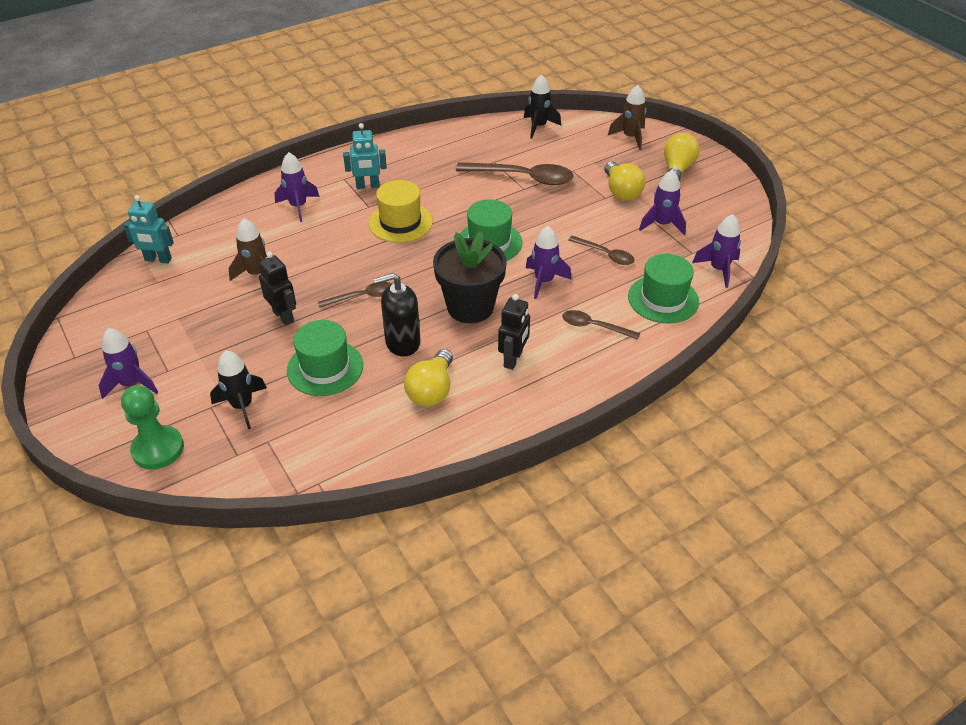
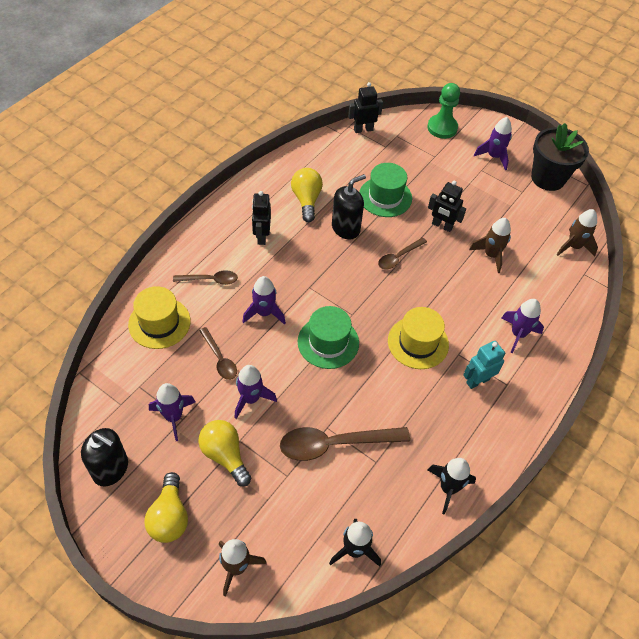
camera: 155 degrees right, 10 degrees up
(158, 259) = (573, 247): turquoise robot -> brown rocket
(242, 406) = (416, 161): black rocket -> black rocket (448, 488)
(279, 480) = (363, 129): none -> black robot
(470, 307) = (312, 271): black flower pot -> black flower pot (548, 178)
(605, 255) = (219, 359): brown spoon -> brown spoon turned 135 degrees counterclockwise
(663, 299) = (159, 323): green hat -> yellow hat
(718, 269) = (112, 371): purple rocket -> purple rocket (251, 399)
(724, 205) = (111, 469): none -> black soap dispenser

